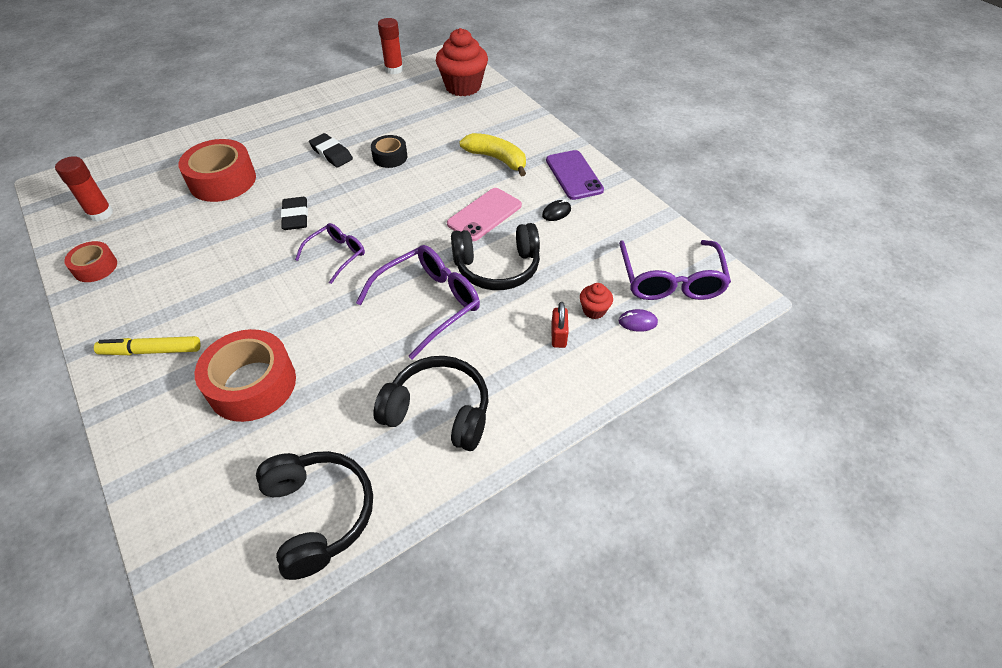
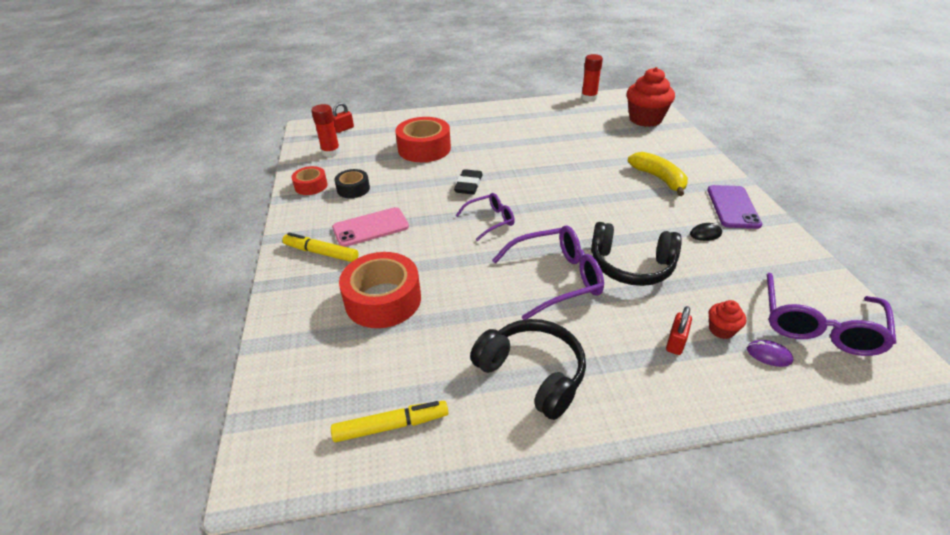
camera: 25 degrees right, 10 degrees down
(102, 176) = (344, 129): none -> red padlock
(318, 514) = (391, 426): black headphones -> yellow marker
(331, 153) = (515, 147): black eraser -> none
(390, 157) = (562, 158): black tape -> black tape (353, 189)
(484, 214) = (633, 220): pink phone -> pink phone (370, 227)

